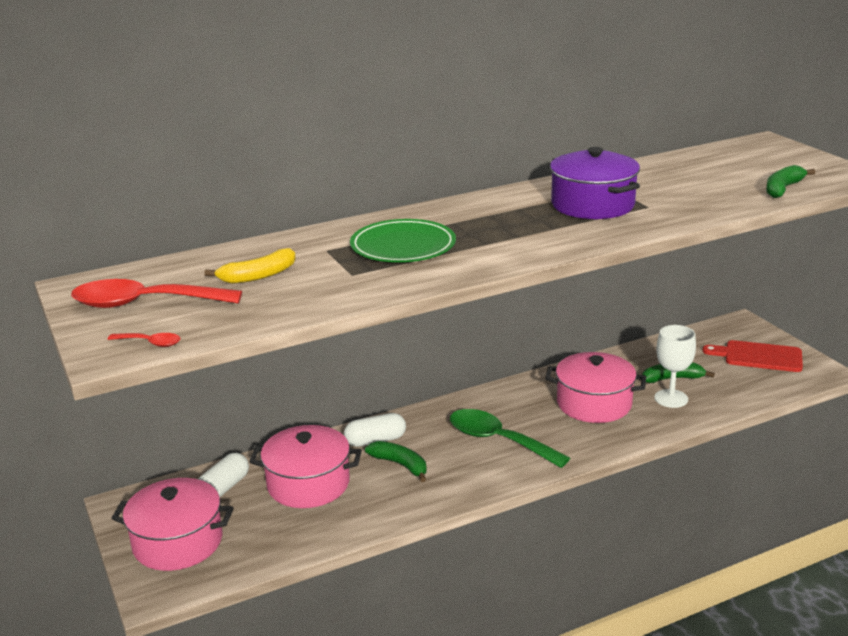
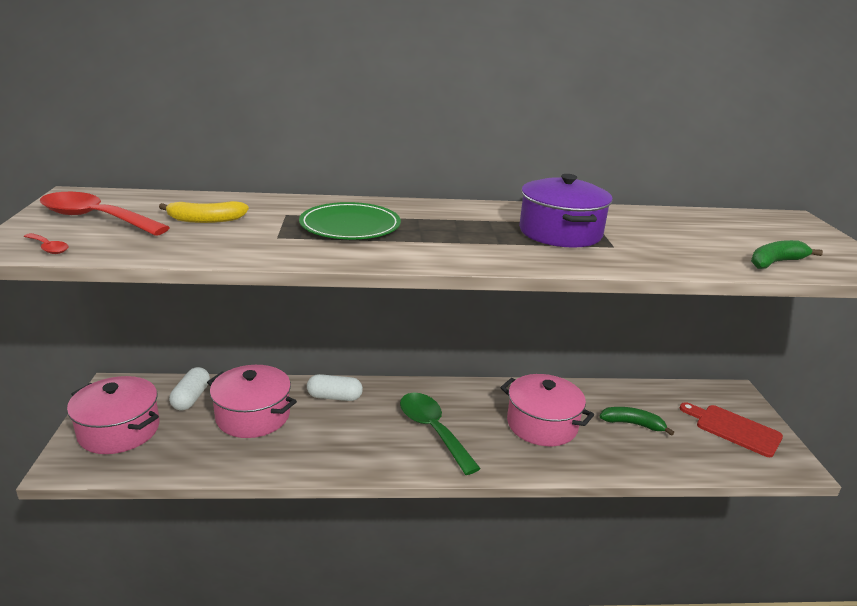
camera: 20 degrees right, 0 degrees up
(223, 488) = (191, 398): white capsule -> white capsule turned 45 degrees counterclockwise
(400, 465) = (336, 424): green banana -> none
(671, 398) = (618, 443): white goblet -> none

